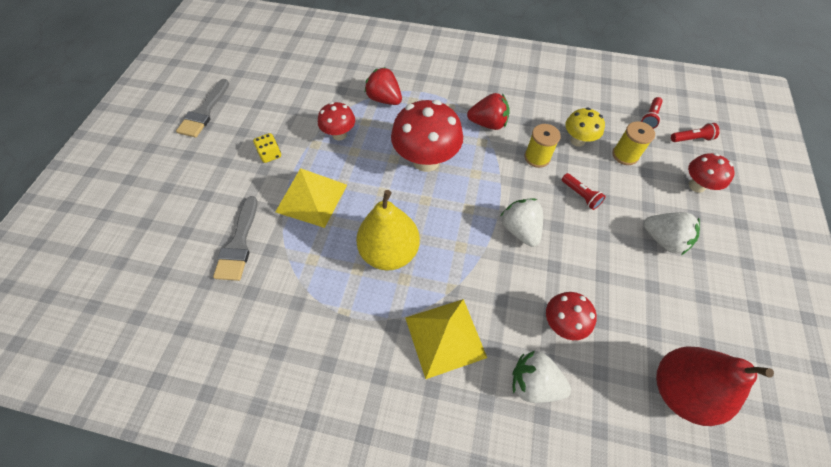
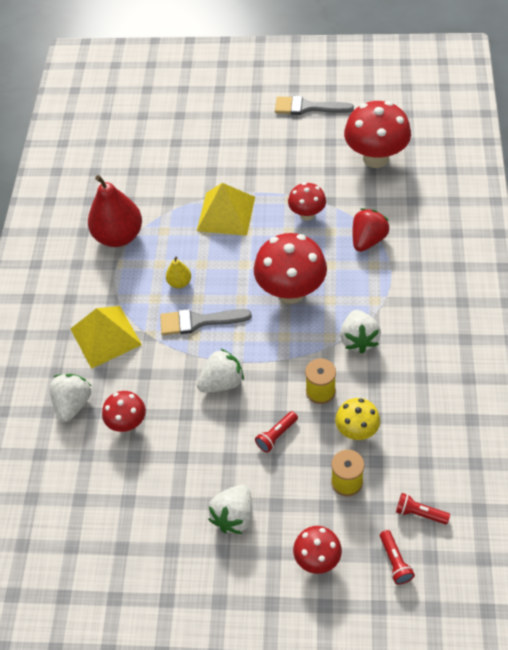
camera: 85 degrees right, 5 degrees down
(239, 243) = (170, 179): grey brush -> grey brush (199, 321)
(270, 154) = (268, 170): yellow dice -> none
(294, 78) = (375, 158): none -> red mushroom
(389, 252) = (179, 282): yellow pear -> yellow pear, size x0.46
(488, 123) = (359, 340): red strawberry -> white strawberry
(679, 390) = (76, 518): red pear -> red pear (119, 236)

